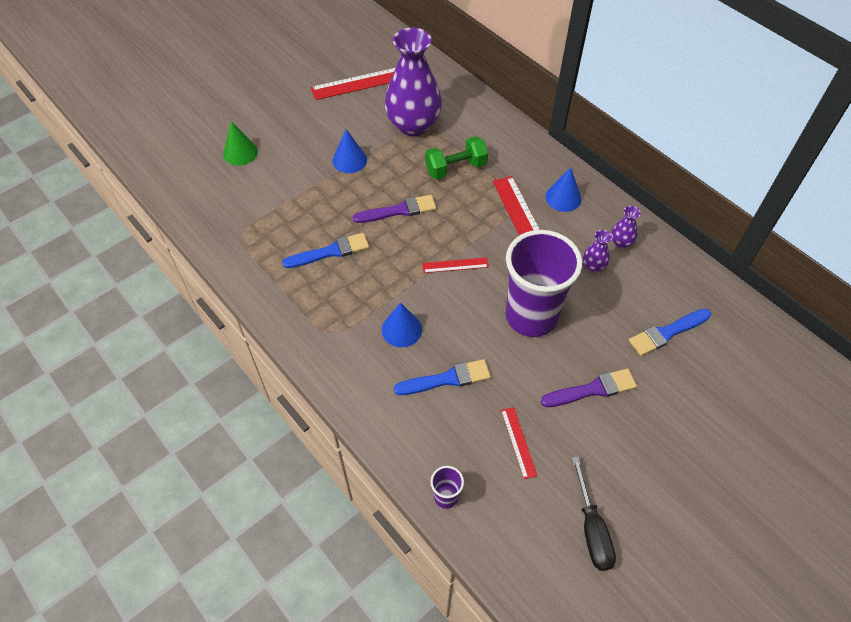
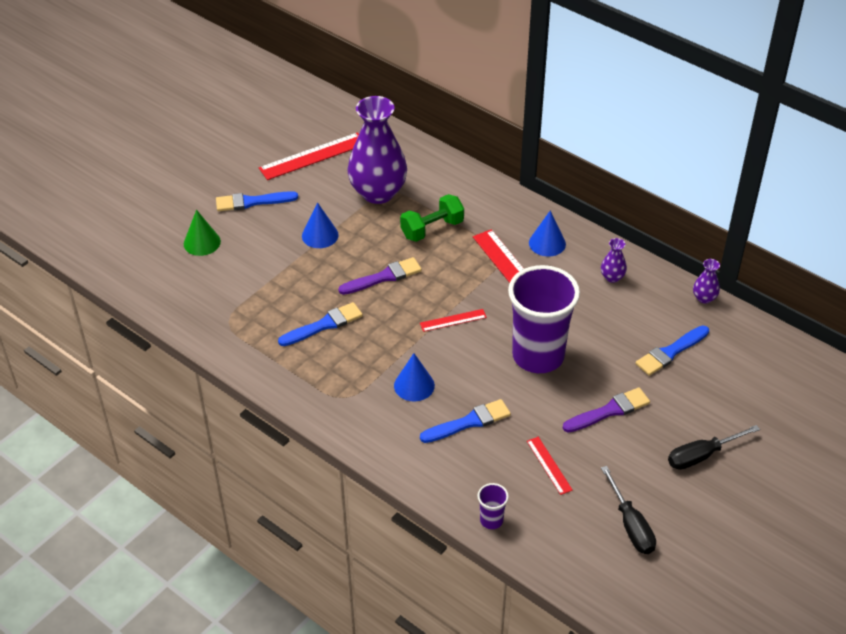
camera: 10 degrees left, 10 degrees down
(296, 119) = (252, 202): none -> blue brush
(593, 266) = (589, 302): purple vase -> purple vase (704, 298)
(681, 458) = (702, 455): none -> black screwdriver

